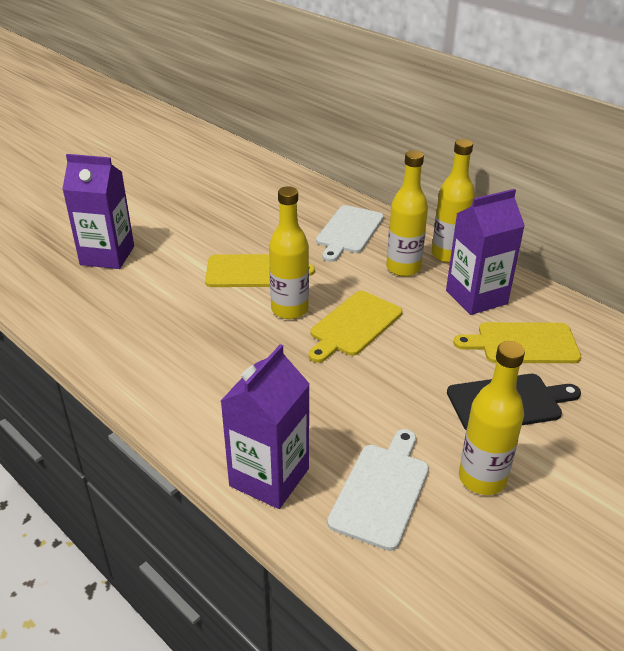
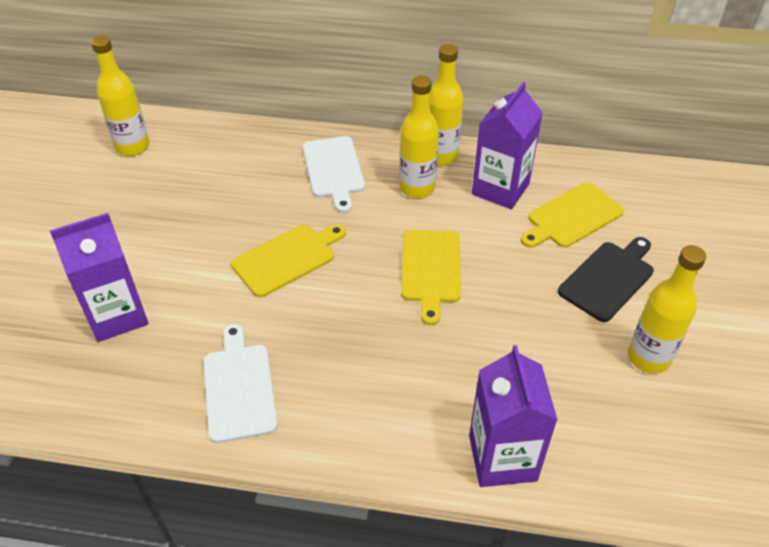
camera: 35 degrees left, 10 degrees up
(289, 309) = (361, 282): yellow bottle -> yellow bottle (133, 147)
(381, 491) = (593, 414): white cutting board -> white cutting board (239, 388)

